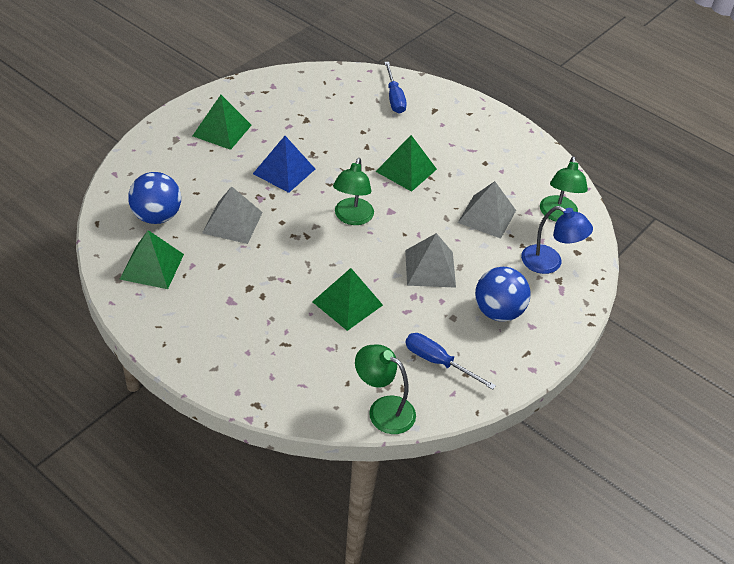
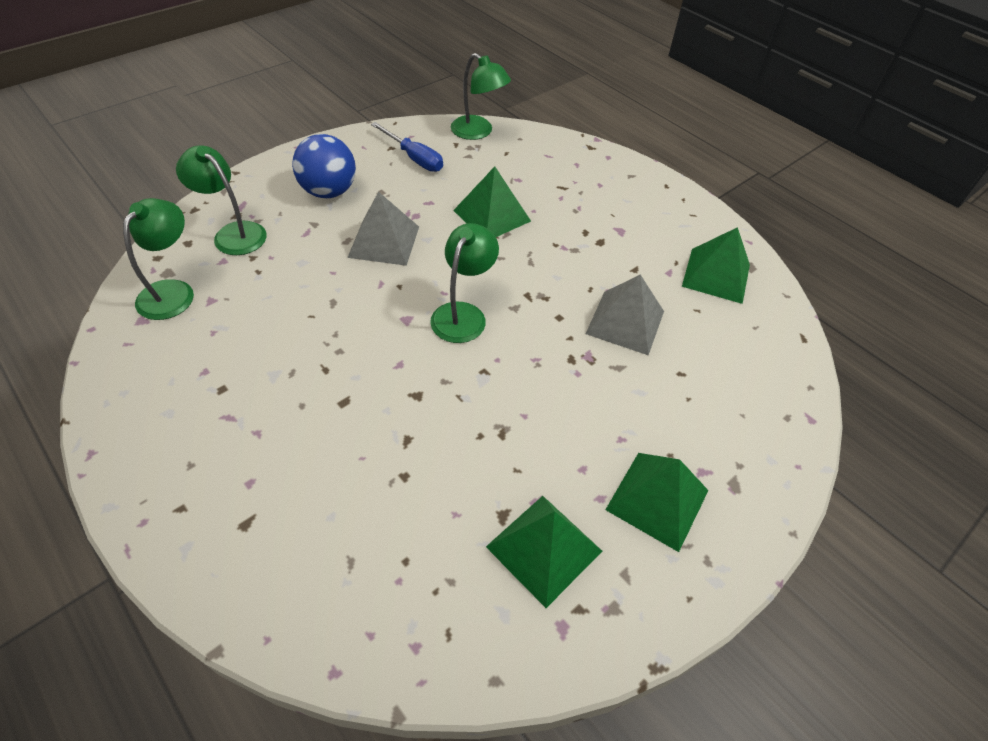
camera: 170 degrees left, 5 degrees up
(156, 216) = (728, 340): blue ball -> none
(284, 171) = (551, 400): blue pyramid -> none
(394, 98) = (312, 567): blue screwdriver -> none
(406, 170) = (358, 385): green pyramid -> green pyramid (544, 548)
(487, 216) = (274, 299): grey pyramid -> none
(549, 263) = (233, 233): blue lamp -> green lamp

